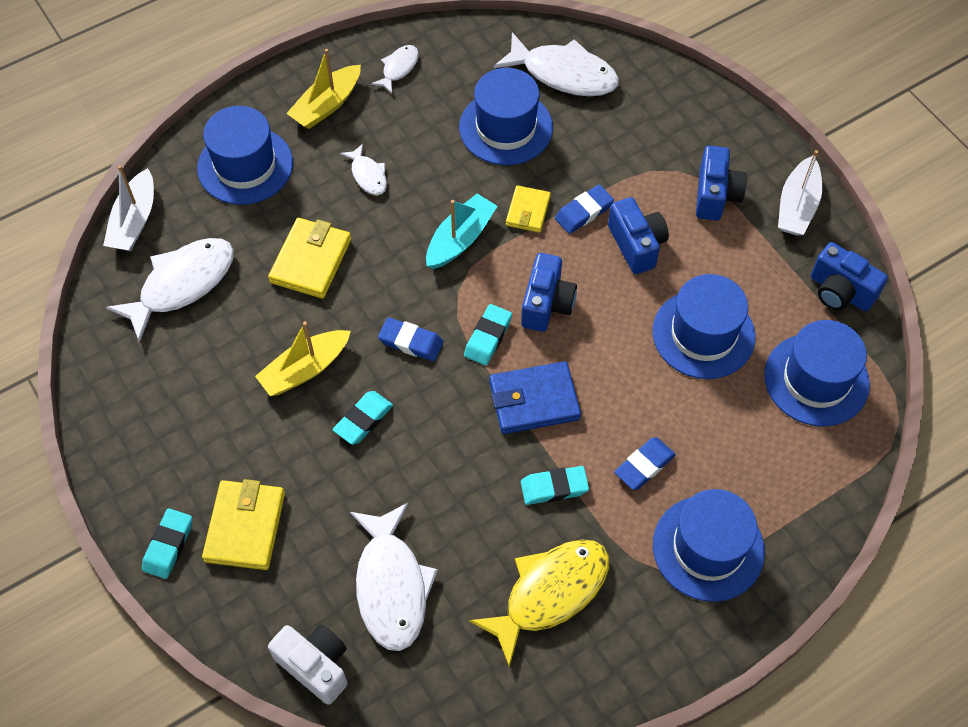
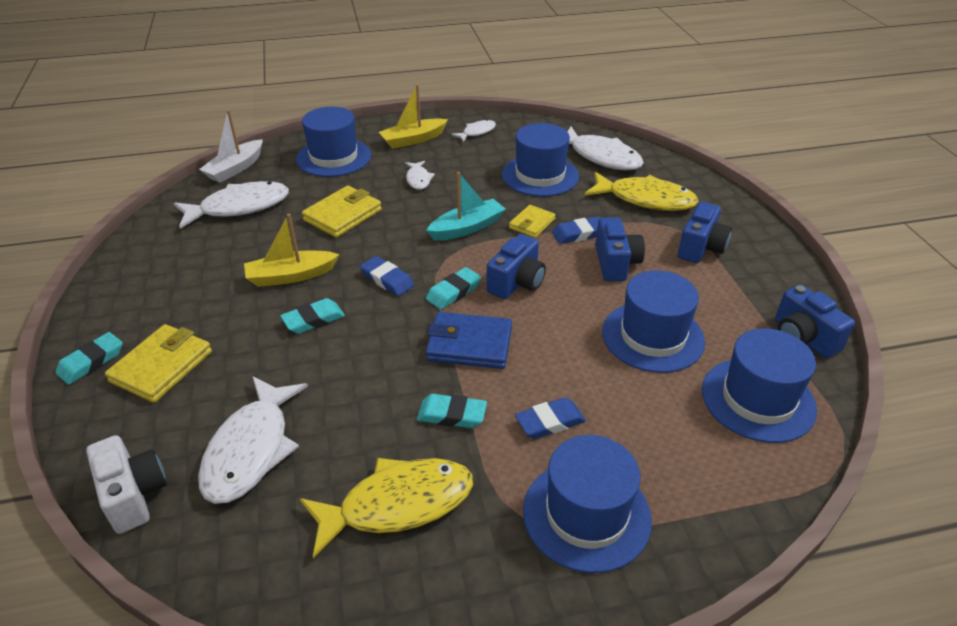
camera: 20 degrees right, 20 degrees down
(637, 134) = (645, 199): none -> yellow fish
(797, 206) = (776, 270): white boat -> none

